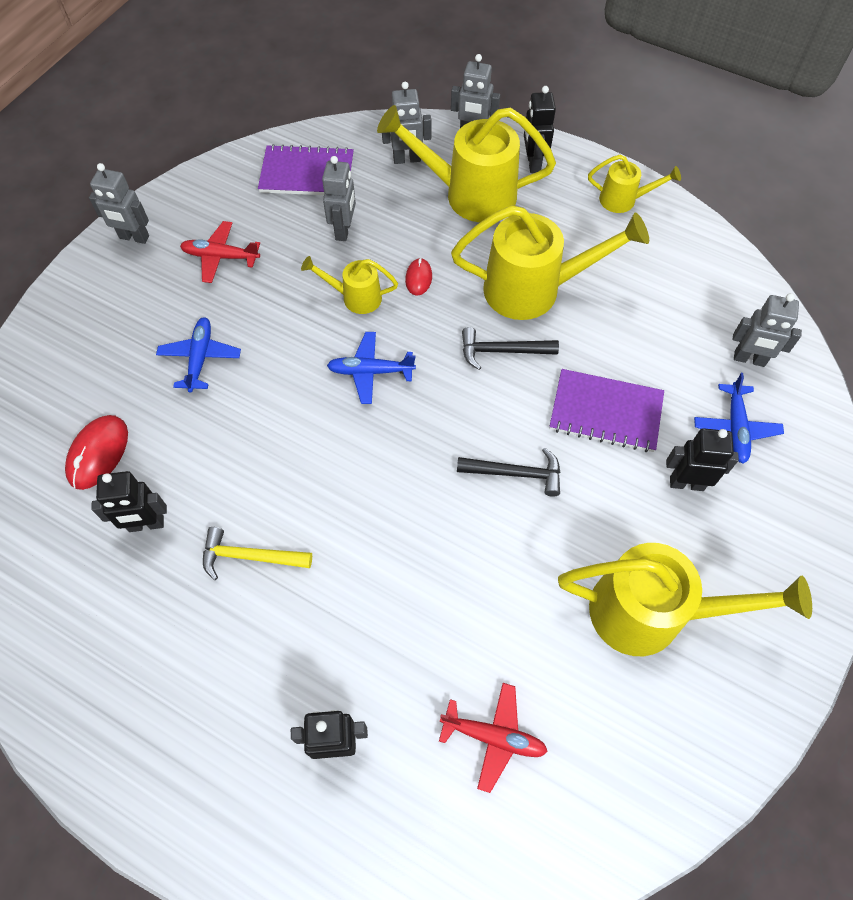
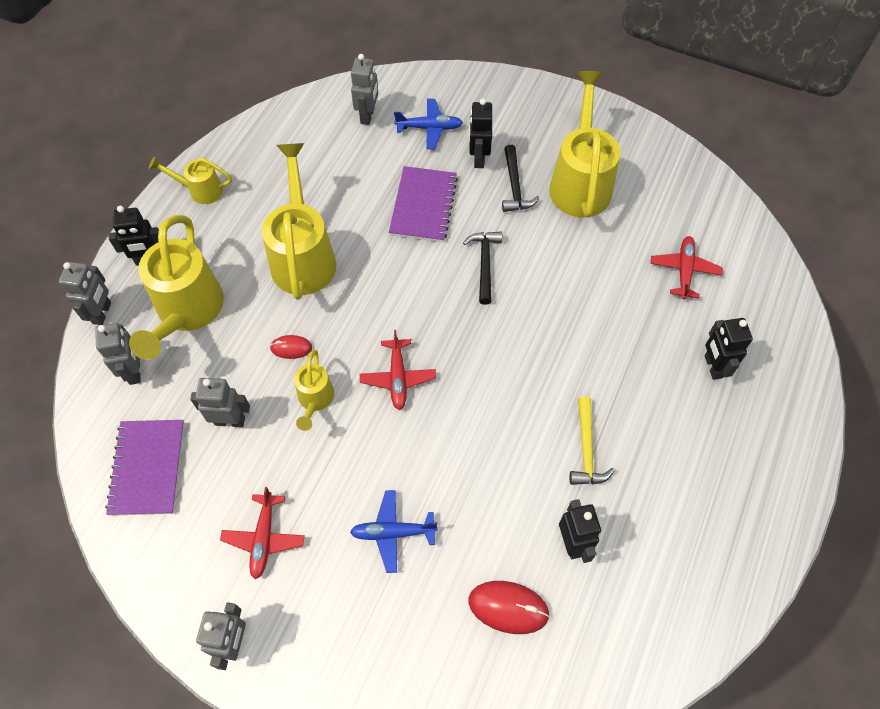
camera: 95 degrees left, 0 degrees up
(370, 371) = (398, 378): blue plane -> red plane
(502, 351) = (370, 278): black hammer -> black hammer (515, 186)
(623, 200) = (201, 190): yellow watering can -> yellow watering can turned 90 degrees counterclockwise

